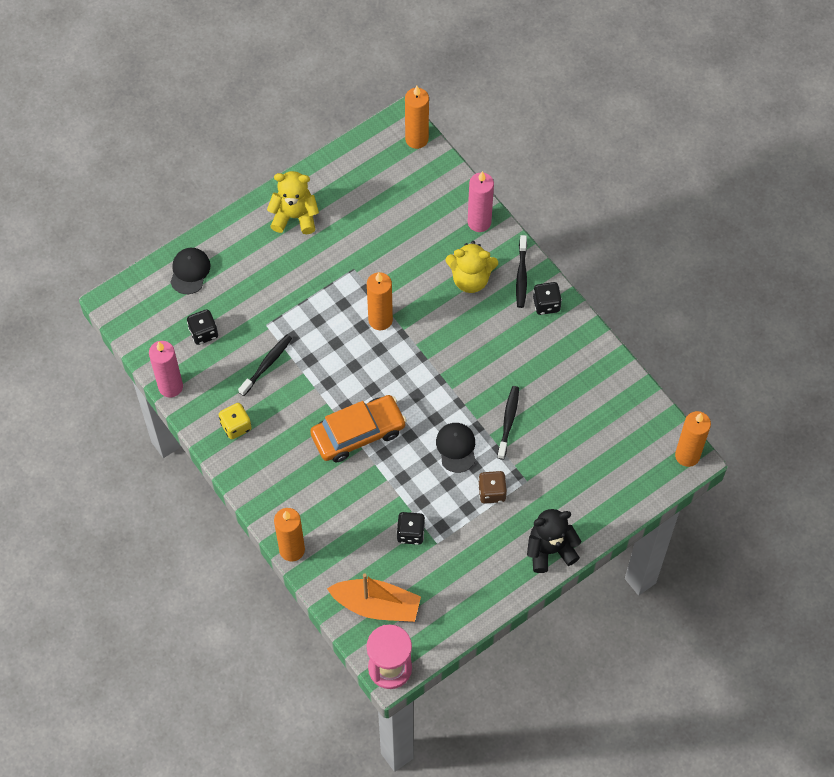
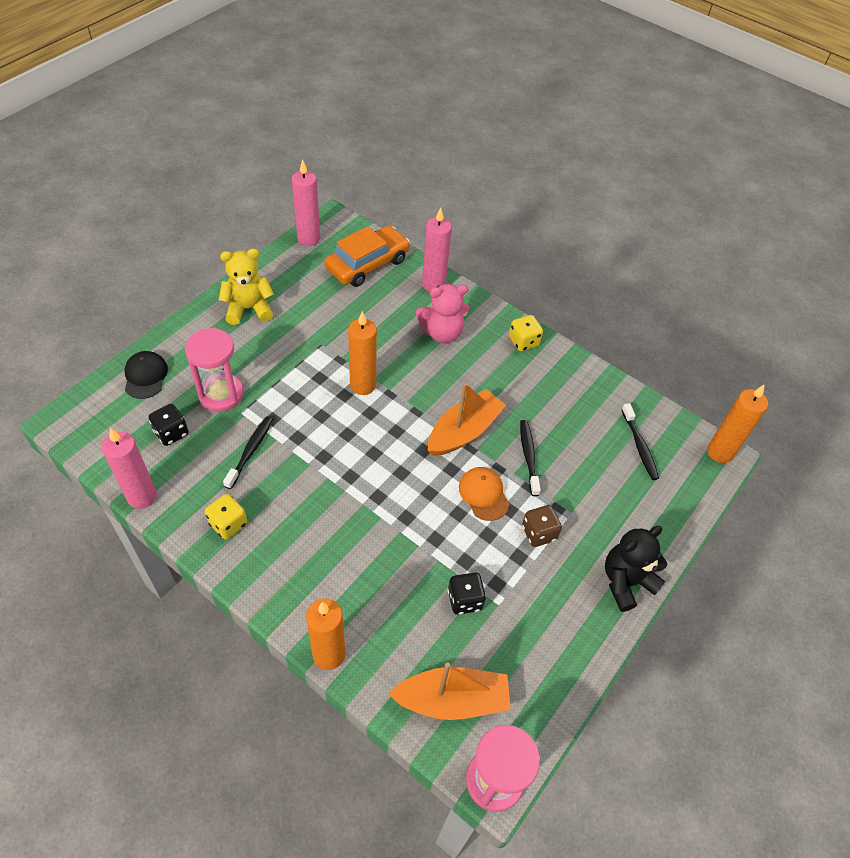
camera: 20 degrees left, 10 degrees down
(252, 303) = (221, 394): none -> pink hourglass
(358, 433) = (371, 502): orange car -> orange car (367, 264)
(370, 144) = (308, 238): none -> pink candle
(416, 139) = (352, 229): orange candle -> none
(456, 447) = (483, 494): black cap -> orange cap
(458, 385) = (464, 431): none -> orange boat
(470, 279) = (442, 333): yellow teddy bear -> pink teddy bear
(521, 276) = (490, 322): black toothbrush -> black toothbrush (639, 446)
(546, 304) = (523, 342): black dice -> yellow dice

